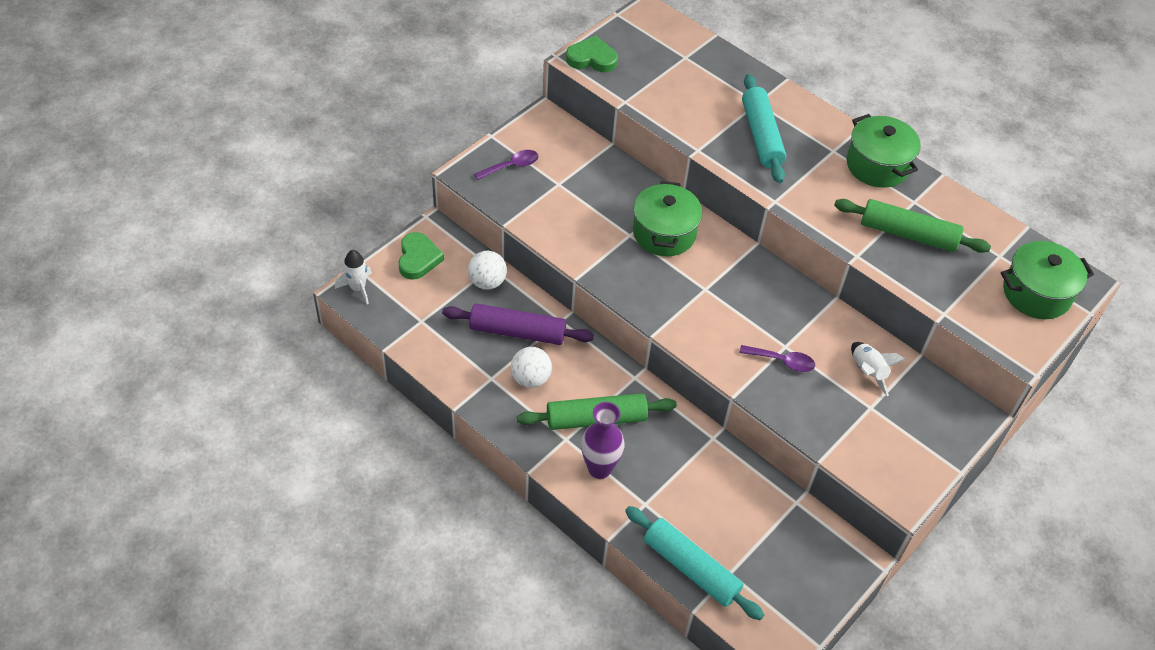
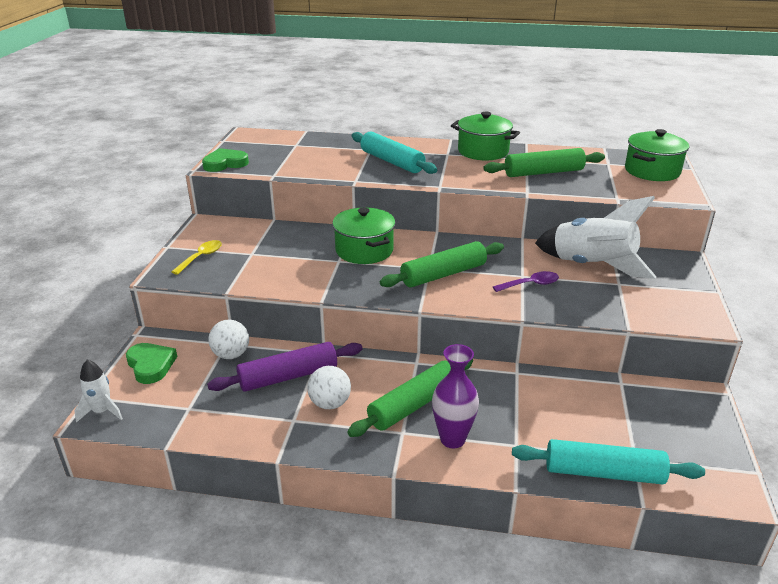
camera: 30 degrees left, 20 degrees down
(511, 166) = (201, 257): purple spoon -> yellow spoon
(711, 304) = (443, 274): none -> green rolling pin
(868, 372) = (592, 266): white rocket -> white rocket, size x2.07

